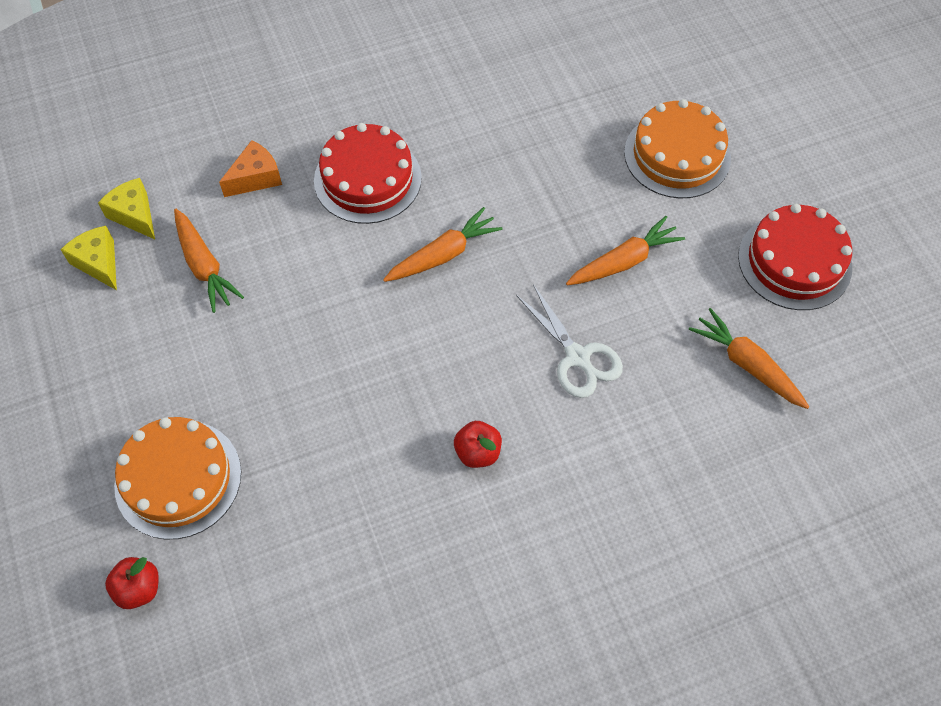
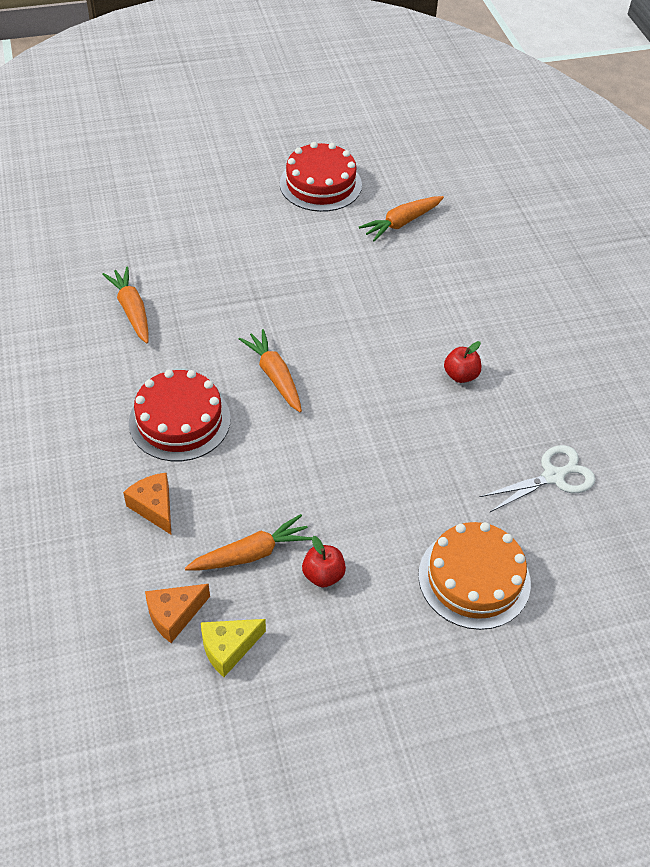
camera: 85 degrees left, 10 degrees down
(134, 215) = (174, 615): yellow cheese -> orange cheese
(139, 588) = (574, 609): red apple -> red apple (323, 575)
(577, 357) = (384, 308): white scissors -> white scissors (553, 476)
(624, 261) = (303, 269): orange carrot -> orange carrot (131, 310)
(677, 155) = (209, 224): orange cake -> none

